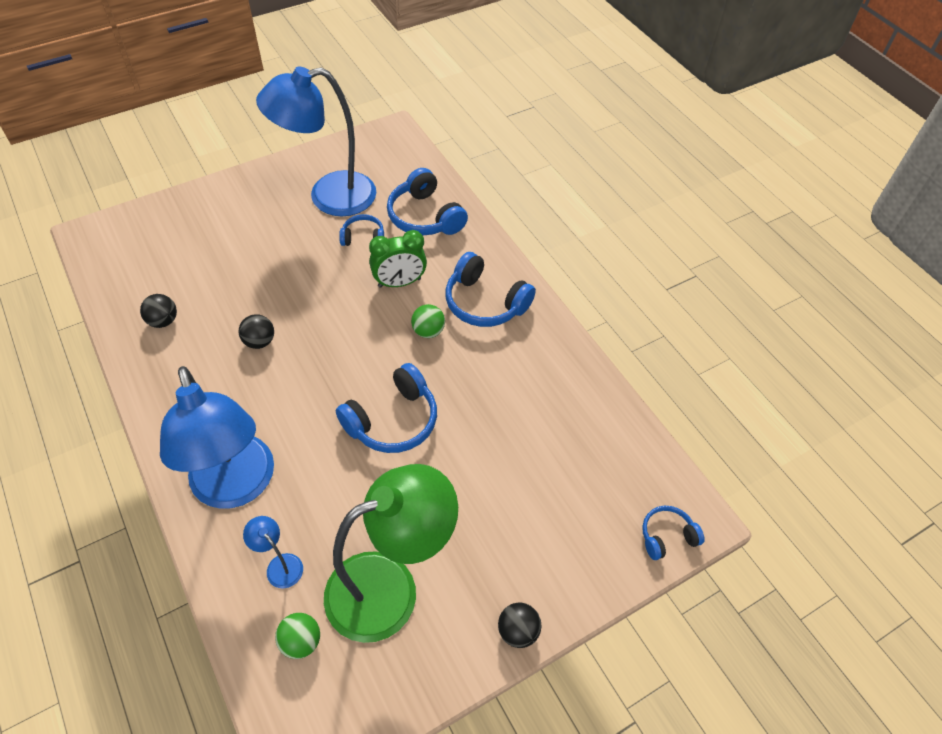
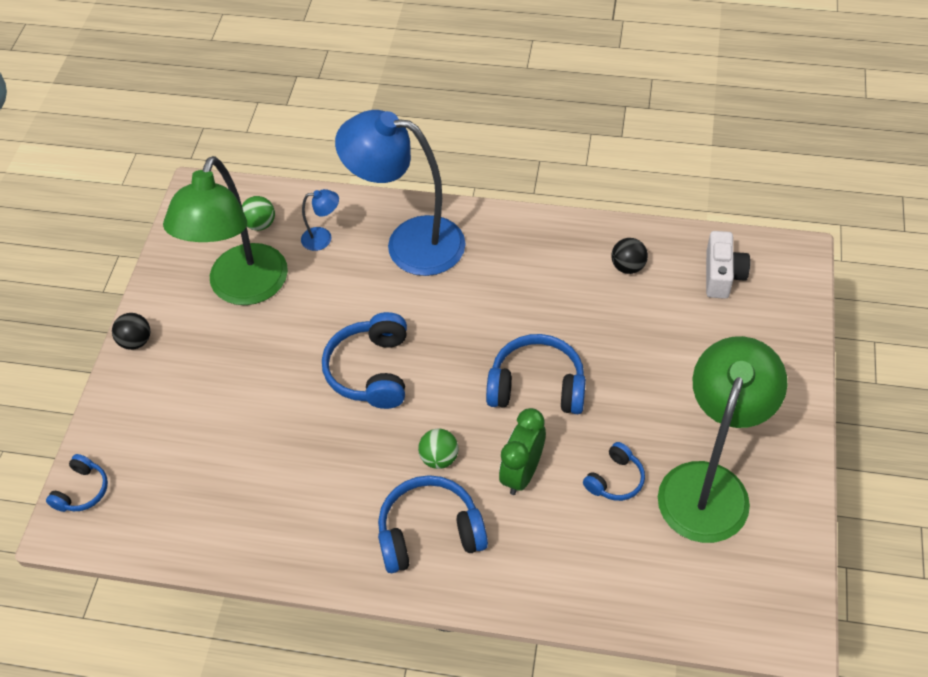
camera: 135 degrees right, 0 degrees up
(136, 264) = (722, 275): none -> white camera
(259, 341) = (543, 322): black ball -> none
(329, 197) = (708, 484): blue lamp -> green lamp
(425, 216) = (601, 562): blue headphones -> blue headphones (537, 386)

